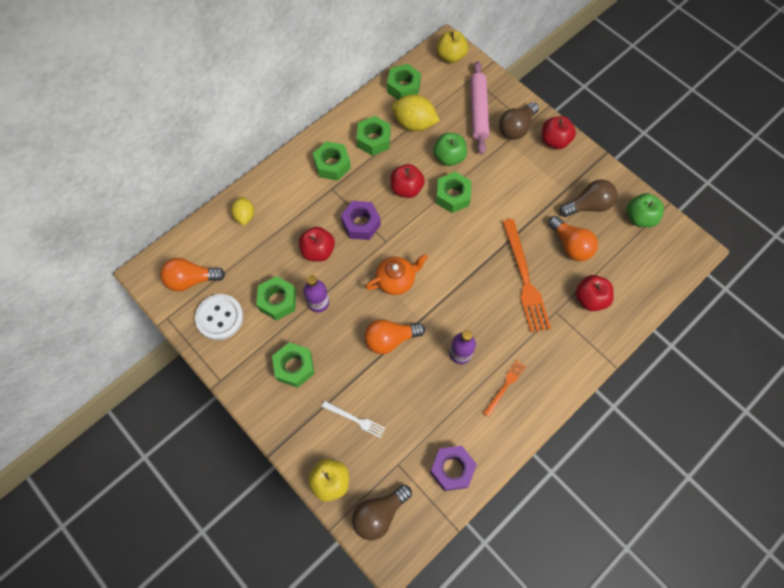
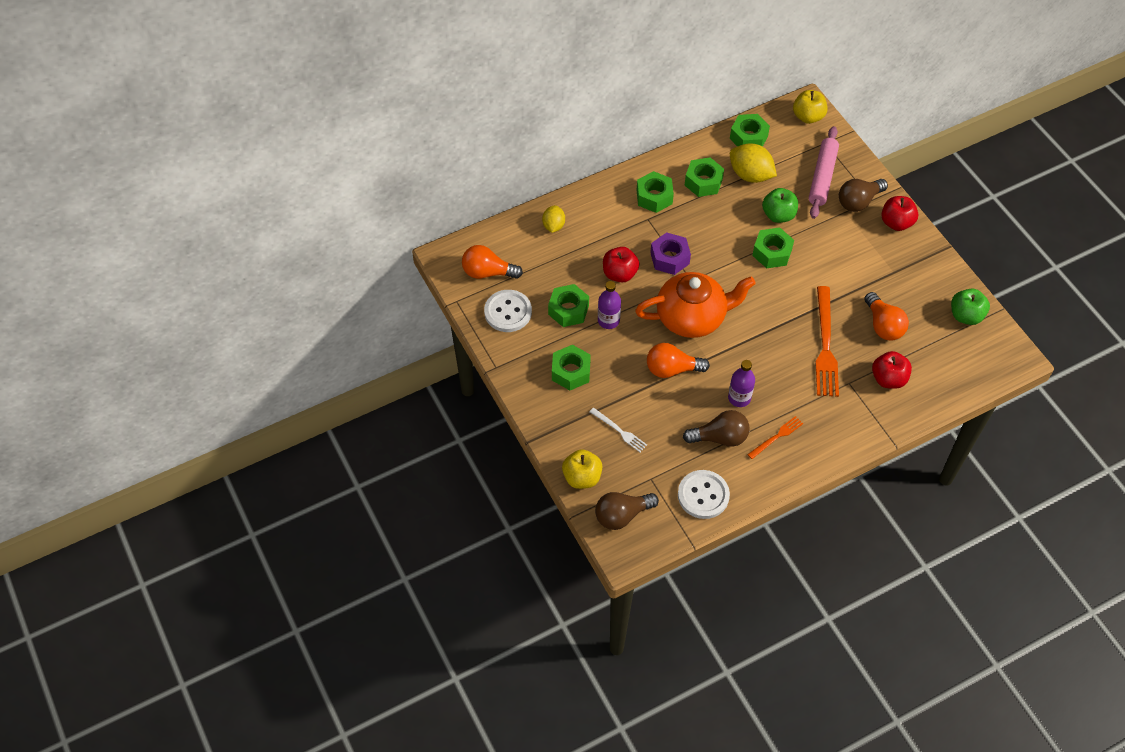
camera: 15 degrees right, 10 degrees down
(396, 280) = (692, 317): orange teapot -> orange teapot, size x1.72
(406, 189) = (725, 235): red apple -> none
(452, 469) = (703, 495): purple nut -> white button
(588, 206) = (913, 292): brown light bulb -> brown light bulb (720, 437)

